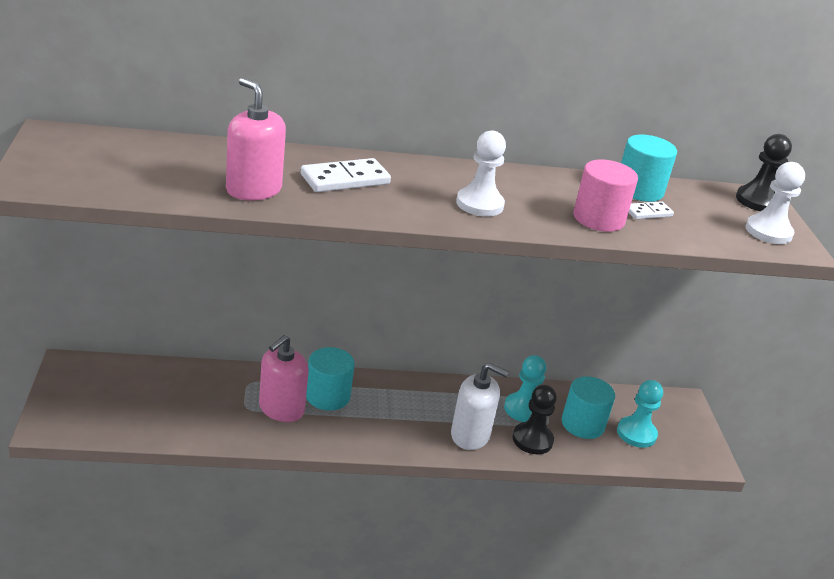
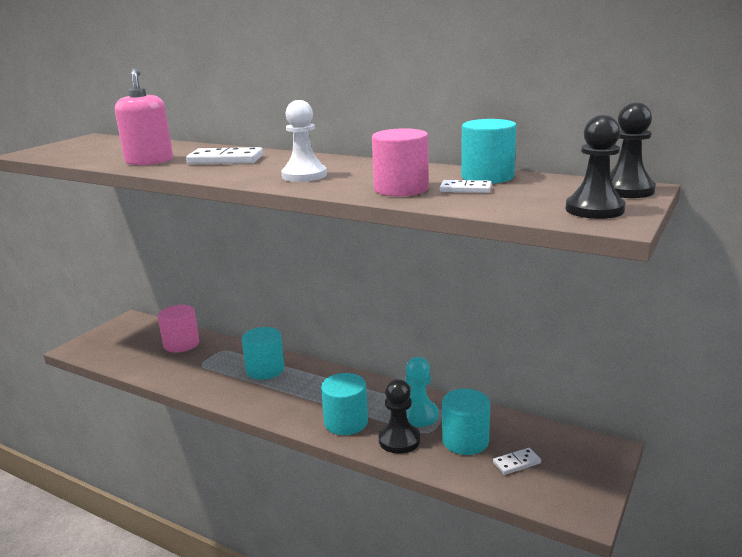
camera: 40 degrees right, 10 degrees down
(188, 386) = (181, 344): none -> pink cylinder
(281, 409) = (222, 370): pink soap dispenser -> none
(470, 435) = (346, 422): white soap dispenser -> turquoise cylinder
(636, 433) = (516, 463): turquoise pawn -> white domino
(768, 232) = (594, 209): white pawn -> black pawn

